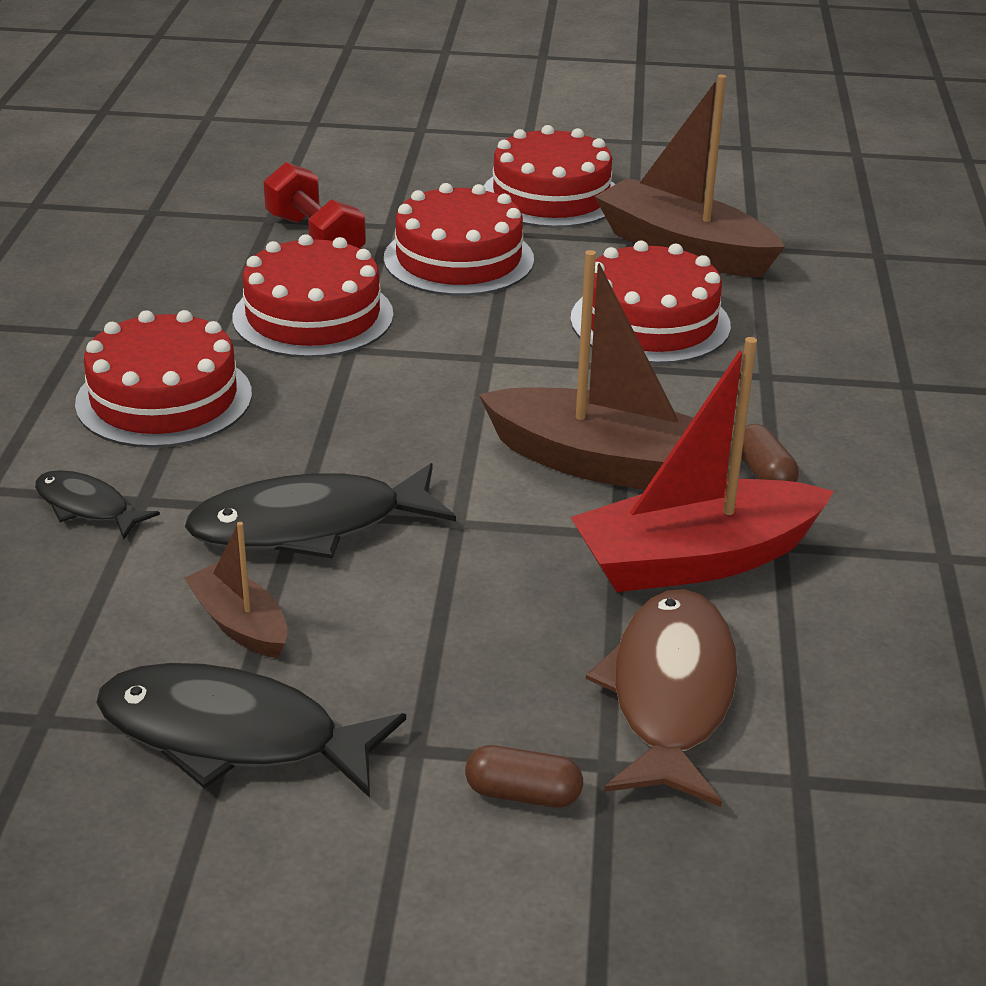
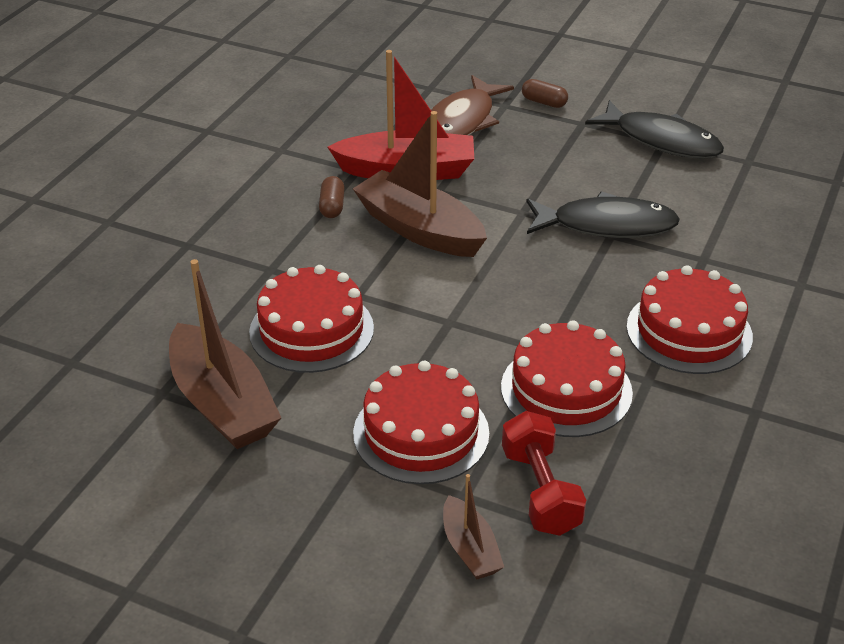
camera: 160 degrees left, 5 degrees up
(87, 507) = (737, 260): black fish -> none
(240, 624) = (652, 183): brown boat -> brown boat (470, 549)
(551, 196) = (286, 508): red cake -> none

